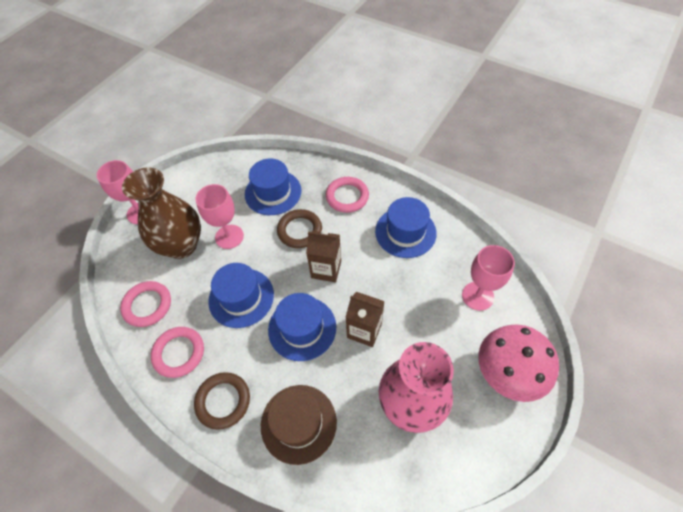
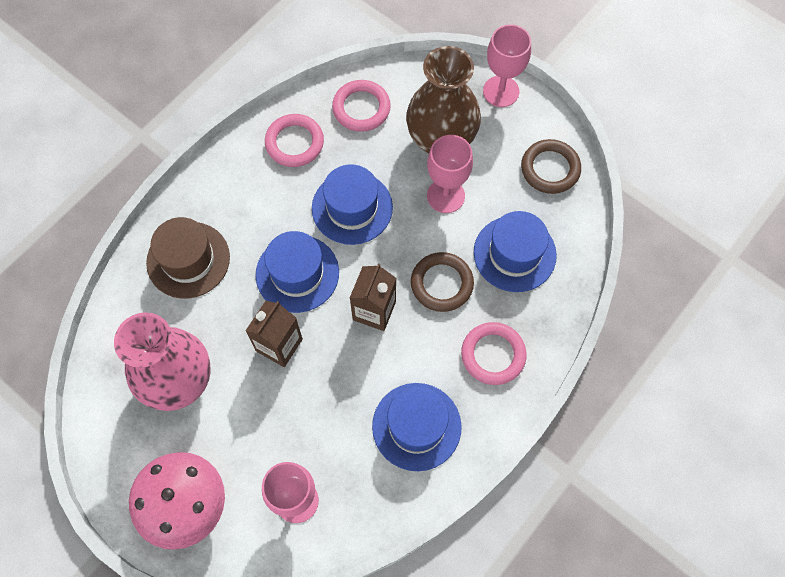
camera: 95 degrees right, 10 degrees up
(223, 401) = (230, 187): brown ring -> brown ring (550, 169)

